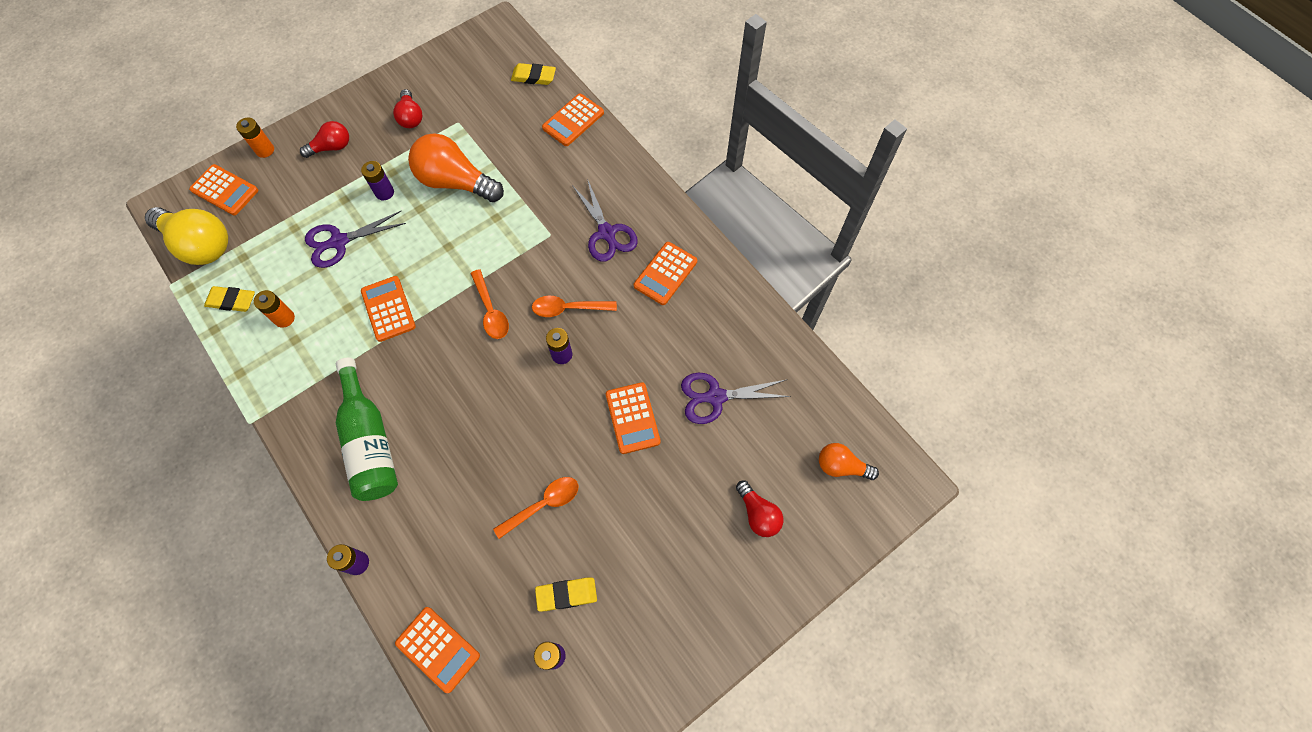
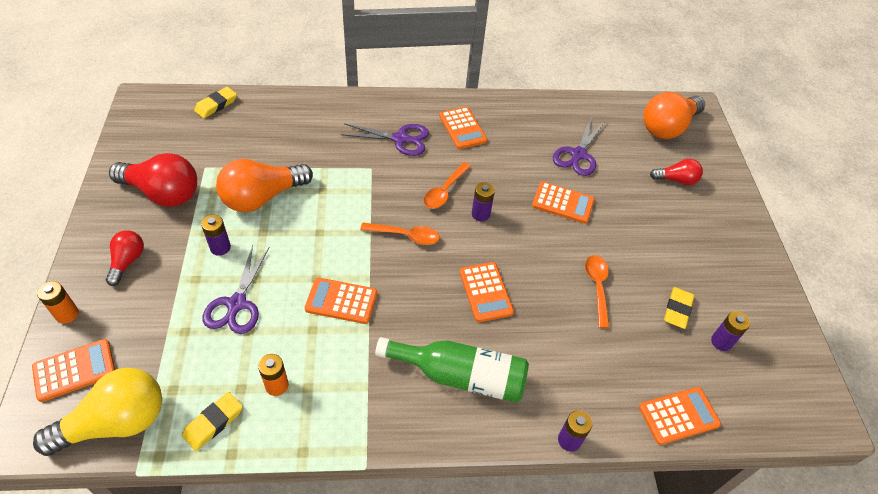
camera: 60 degrees left, 15 degrees down
(411, 117) = (163, 193): red light bulb -> red light bulb, size x1.82
(573, 120) = (283, 106): orange calculator -> orange calculator (485, 292)
(841, 466) = (667, 127): orange light bulb -> orange light bulb, size x1.82

